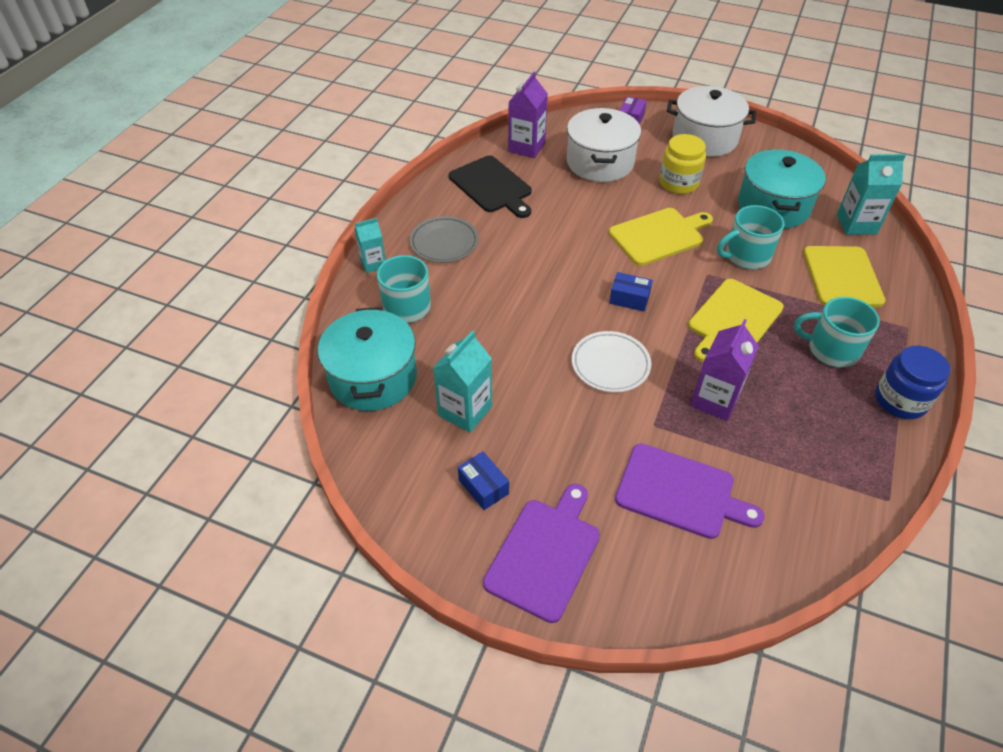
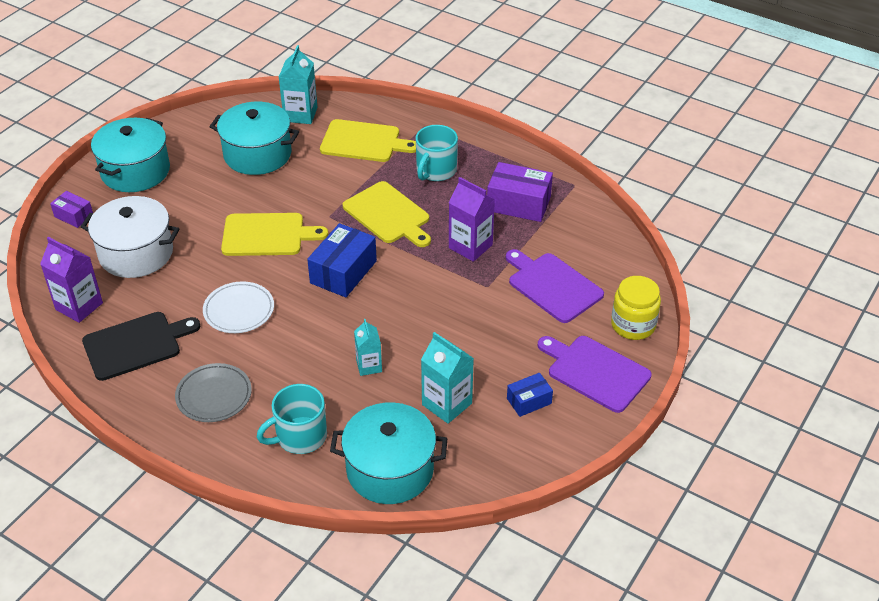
camera: 80 degrees left, 5 degrees down
(373, 263) = (224, 460): turquoise carton -> turquoise carton (369, 366)
(610, 364) = (418, 299): white plate -> white plate (239, 310)
(629, 299) = (343, 272): blue box -> blue box, size x1.77
(659, 236) = (267, 235): yellow cutting board -> yellow cutting board turned 105 degrees clockwise
(678, 183) = (196, 205): yellow jar -> yellow jar (633, 325)
(680, 492) = (552, 286): purple cutting board -> purple cutting board turned 75 degrees counterclockwise
(705, 138) = (135, 171): white pot -> turquoise pot
(746, 256) = (315, 187): turquoise mug -> none
(816, 439) = (518, 204): none -> purple box
(900, 400) = (492, 152): blue jar -> none

